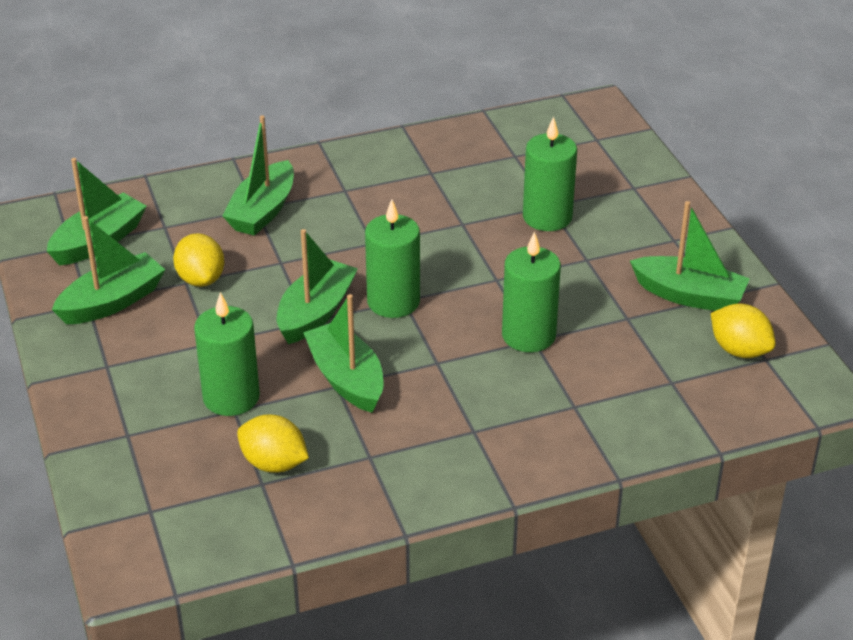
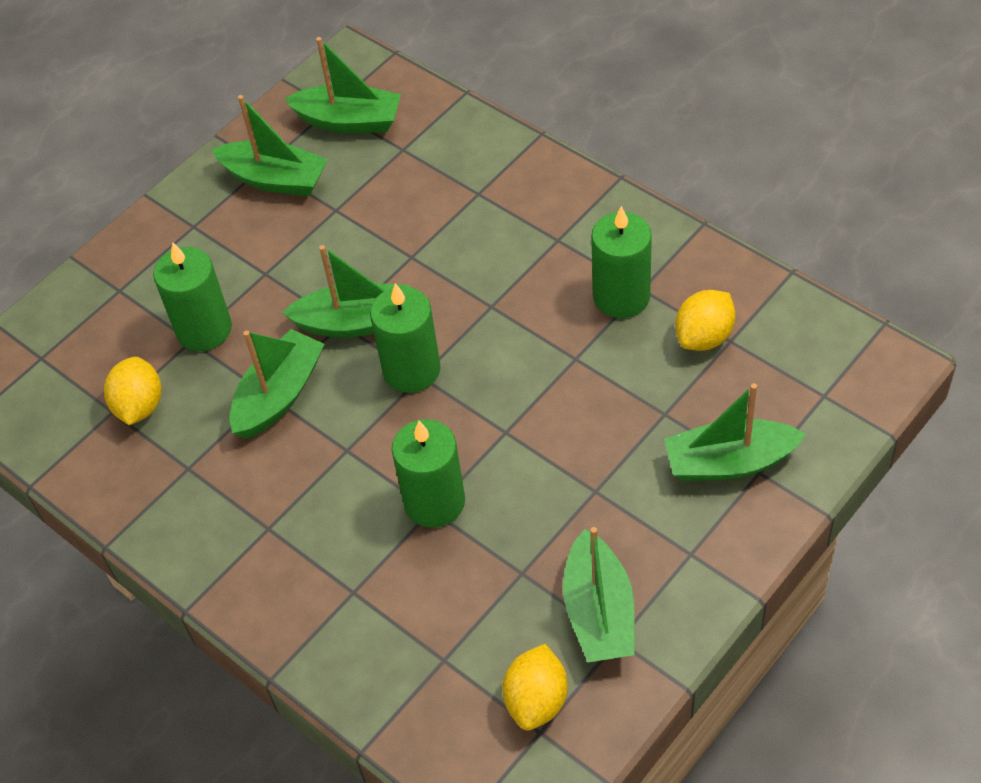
camera: 65 degrees right, 15 degrees up
(201, 279) = (346, 217): yellow lemon -> yellow lemon (704, 336)
(263, 211) = (476, 200): green boat -> green boat (729, 462)
(547, 217) = (641, 422): green candle -> green candle (621, 296)

